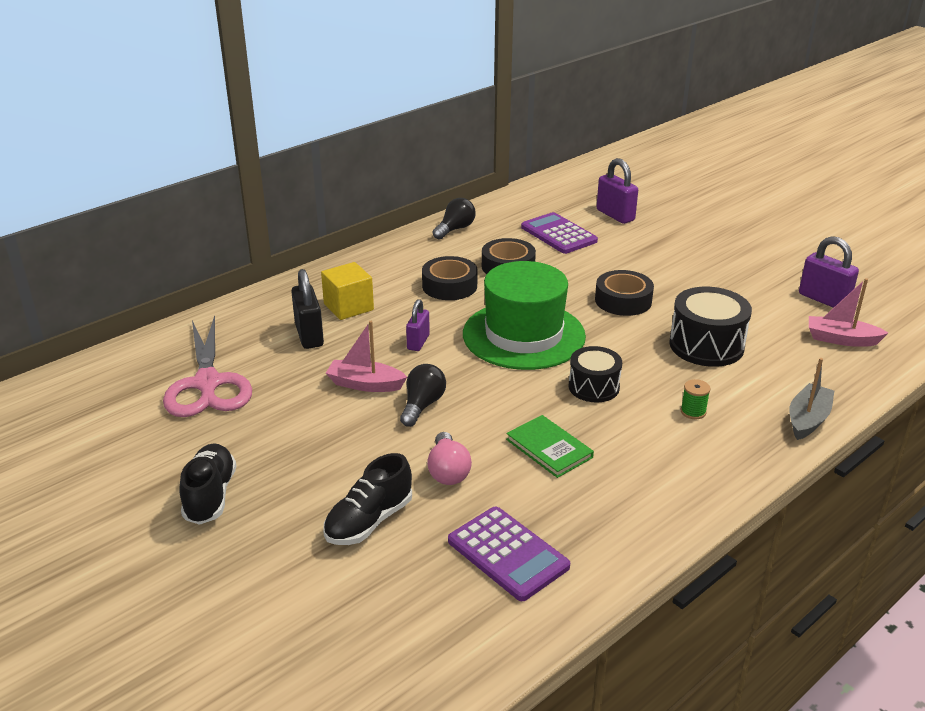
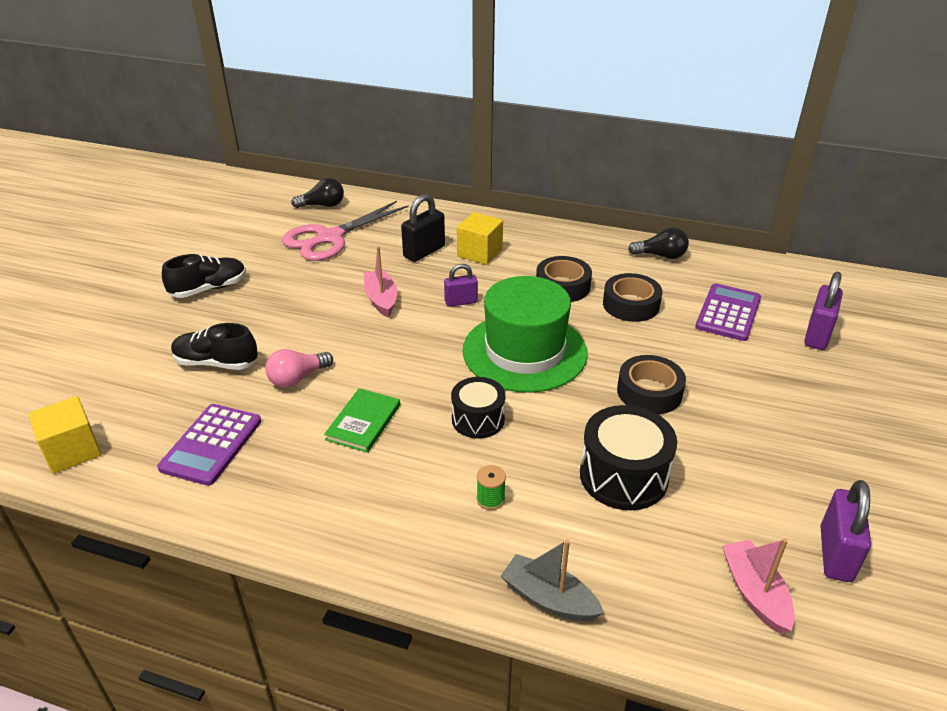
camera: 60 degrees right, 5 degrees up
(422, 405) = (374, 335): black light bulb -> black light bulb (323, 205)
(435, 667) = (72, 451): none -> yellow cube
(808, 419) = (549, 598): grey boat -> grey boat turned 150 degrees counterclockwise

